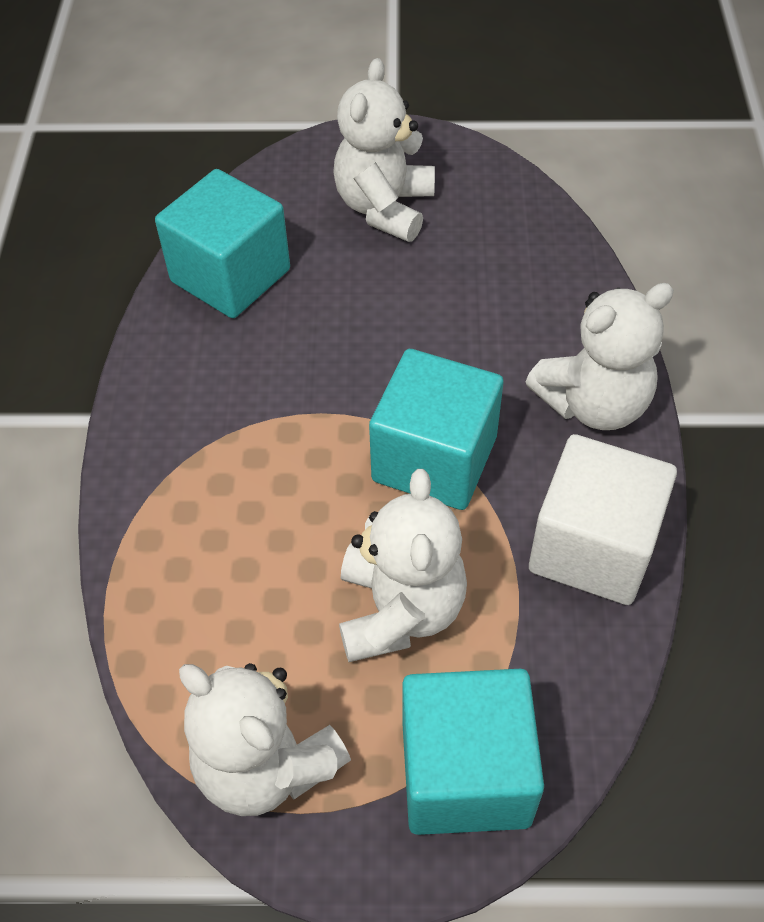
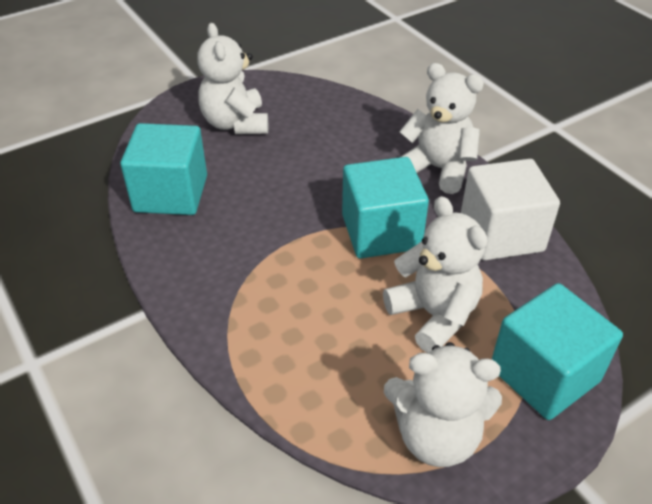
camera: 35 degrees left, 10 degrees down
(593, 403) = (438, 169): white teddy bear -> white teddy bear turned 90 degrees counterclockwise

